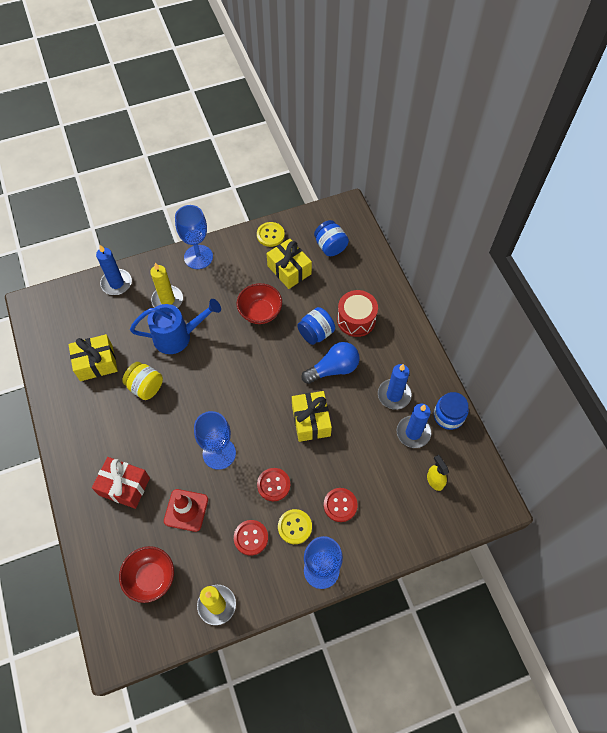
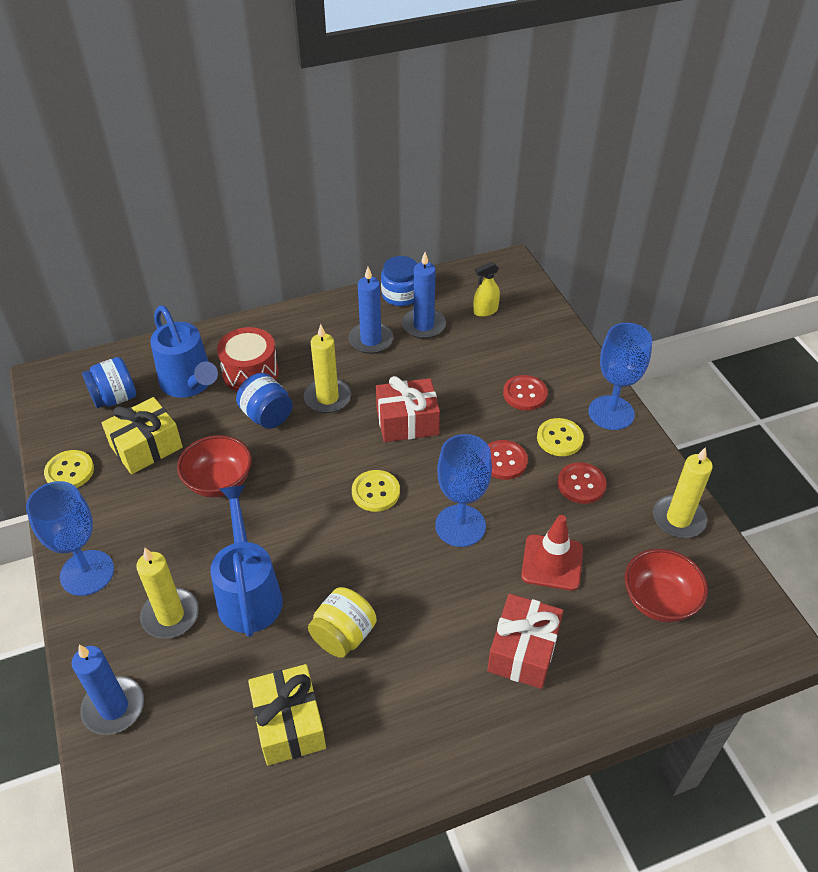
camera: 90 degrees left, 15 degrees down
(249, 401) = (375, 492): none -> yellow button
(311, 421) = (407, 422): yellow gift -> red gift
(333, 369) = (327, 398): blue light bulb -> yellow candle
(344, 285) = (189, 384): none -> blue watering can

